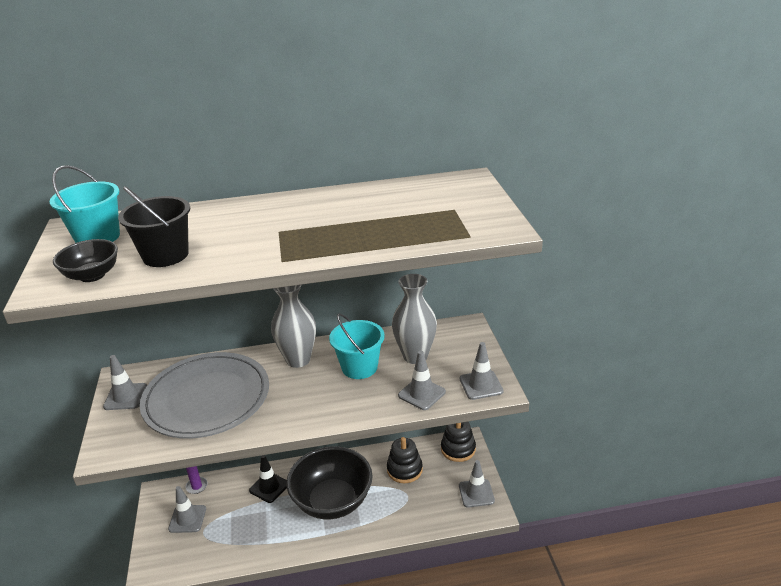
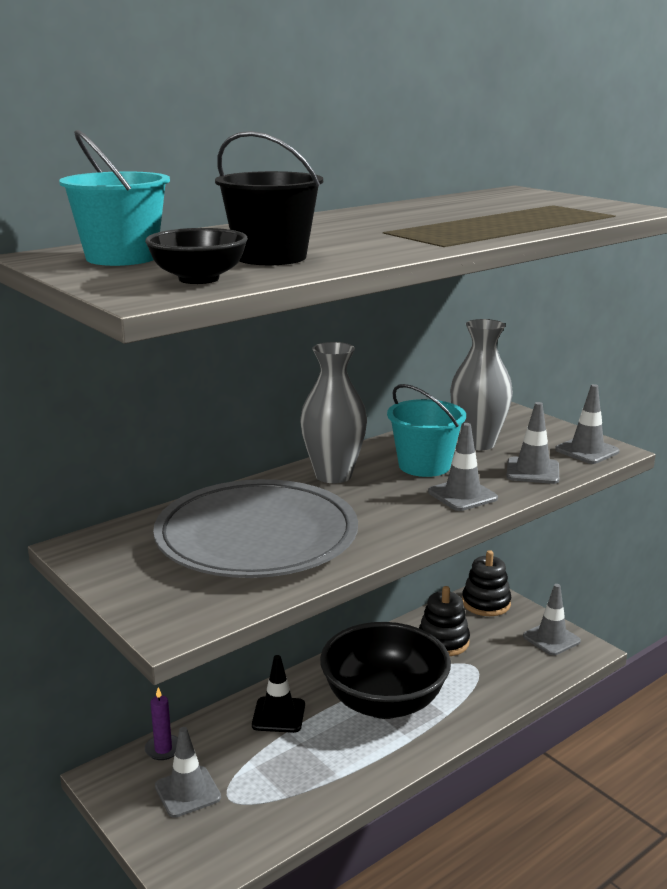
camera: 30 degrees left, 10 degrees down
(125, 397) = (120, 564): grey traffic cone -> grey traffic cone (462, 495)

